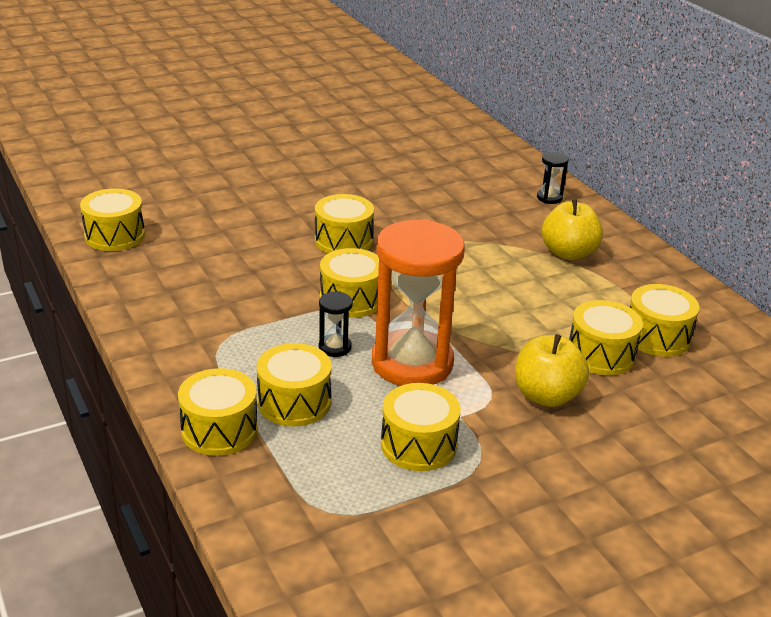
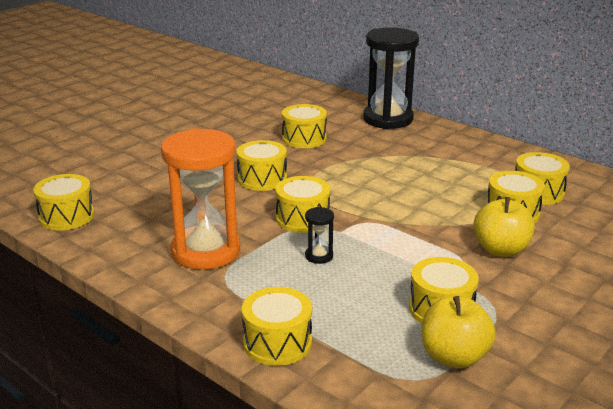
camera: 20 degrees left, 5 degrees down
(294, 402) = (321, 305): yellow drum -> yellow drum (304, 139)
(412, 363) = (386, 252): orange hourglass -> orange hourglass (206, 251)
(549, 198) = (388, 119): black hourglass -> black hourglass, size x2.46
(568, 253) = (432, 152): yellow apple -> yellow apple (454, 357)

